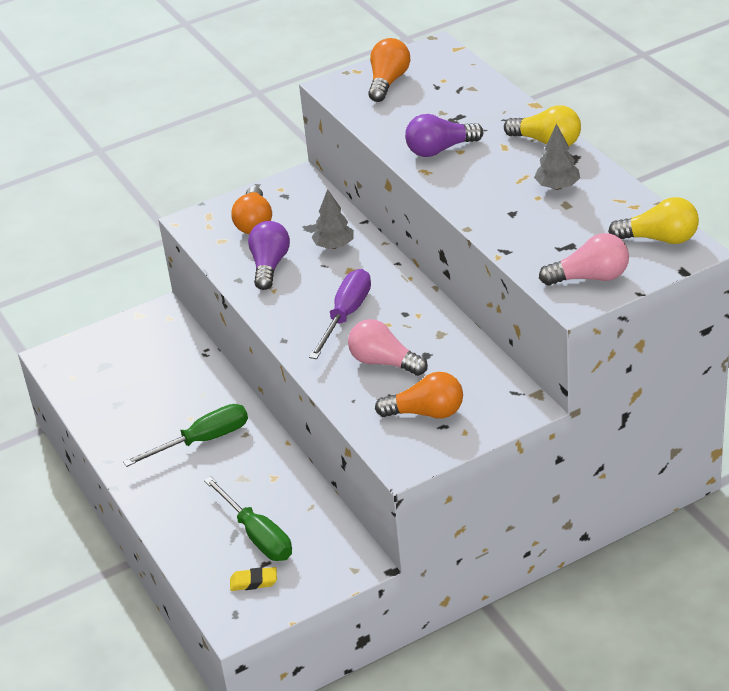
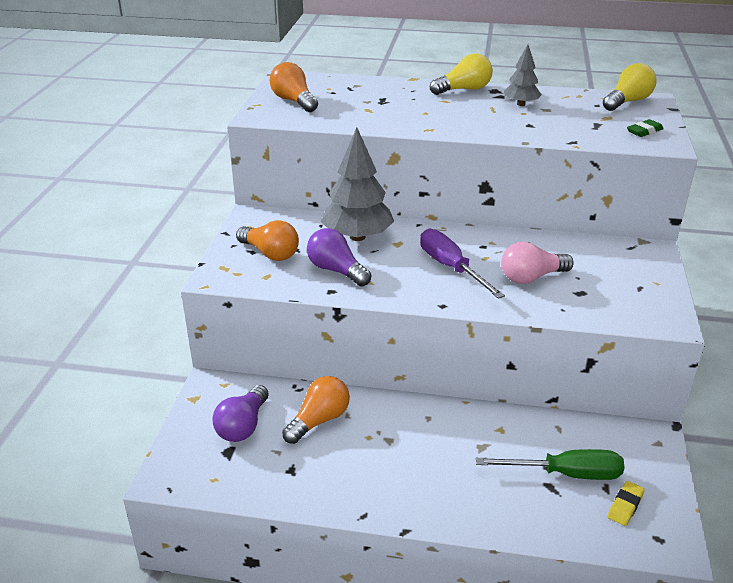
camera: 55 degrees left, 5 degrees down
(203, 440) = (407, 444): green screwdriver -> none
(334, 246) = (357, 237): grey tree -> grey tree, size x1.81
(426, 412) = (616, 287): orange light bulb -> orange light bulb (319, 420)
(440, 149) = (411, 116): purple light bulb -> purple light bulb (243, 426)
(590, 277) = (644, 131): pink light bulb -> green eraser

